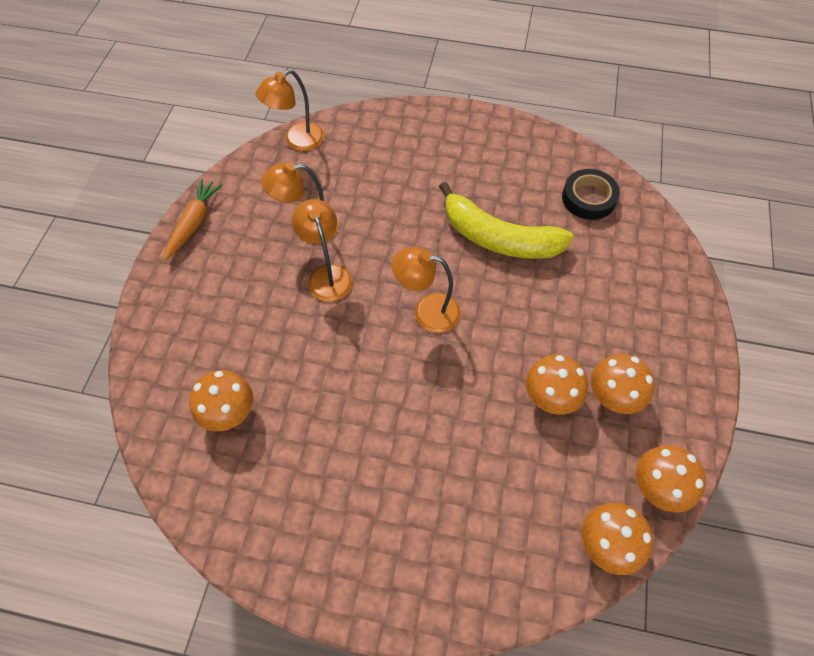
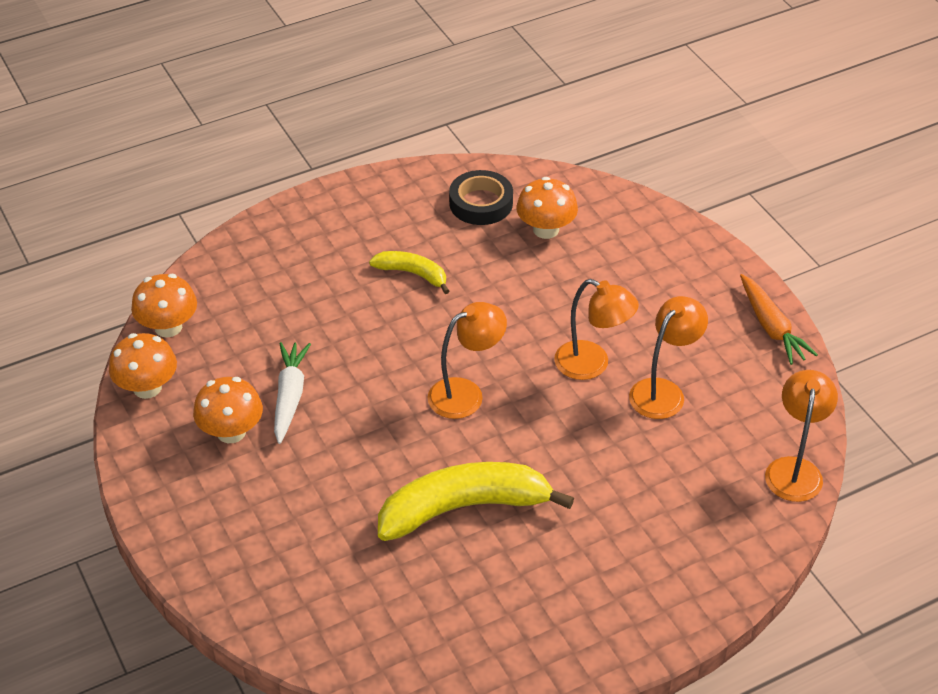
camera: 140 degrees right, 15 degrees down
(367, 446) = (413, 274): none -> yellow banana
(550, 396) = (289, 396): orange mushroom -> white carrot
(588, 198) = (403, 624): black tape -> black tape (481, 203)

